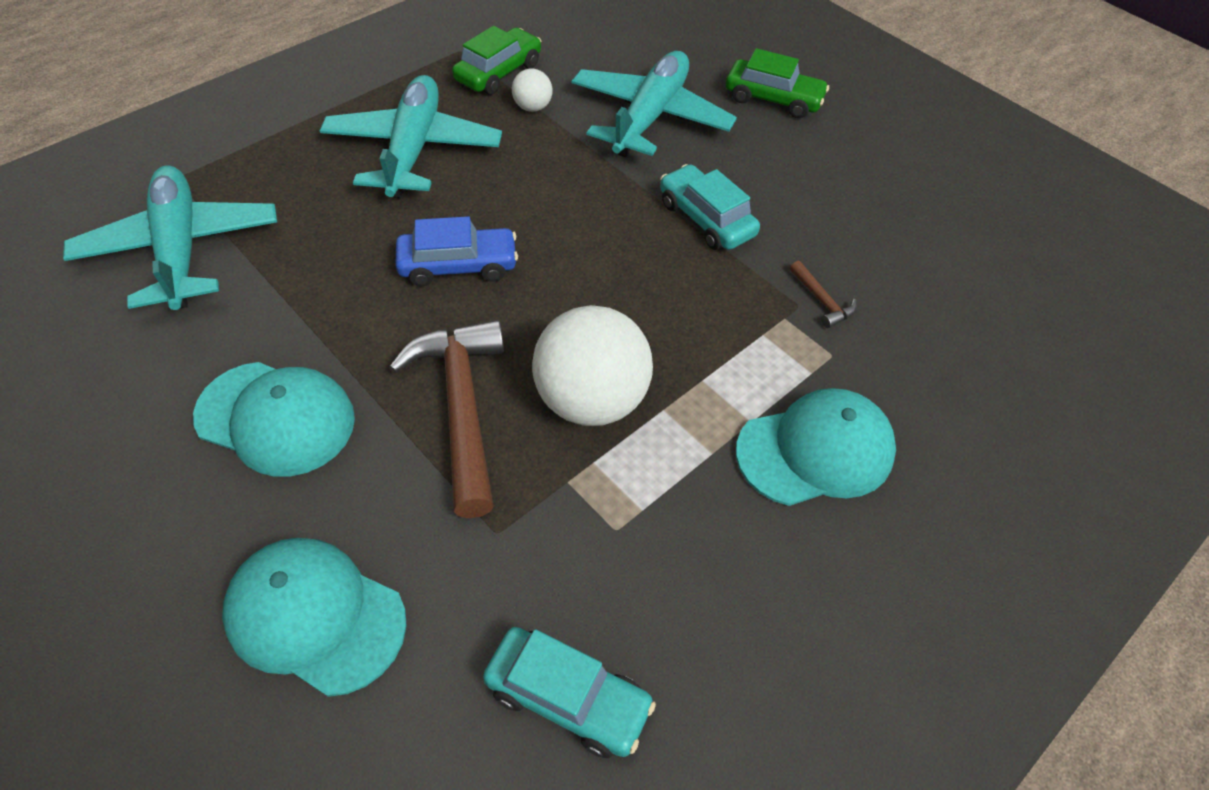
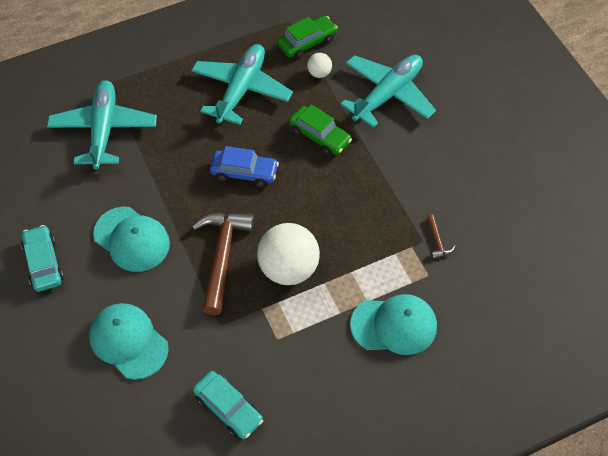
camera: 20 degrees right, 5 degrees up
(706, 219) = (393, 173): turquoise car -> turquoise car (43, 263)
(773, 99) = (471, 96): green car -> green car (320, 136)

